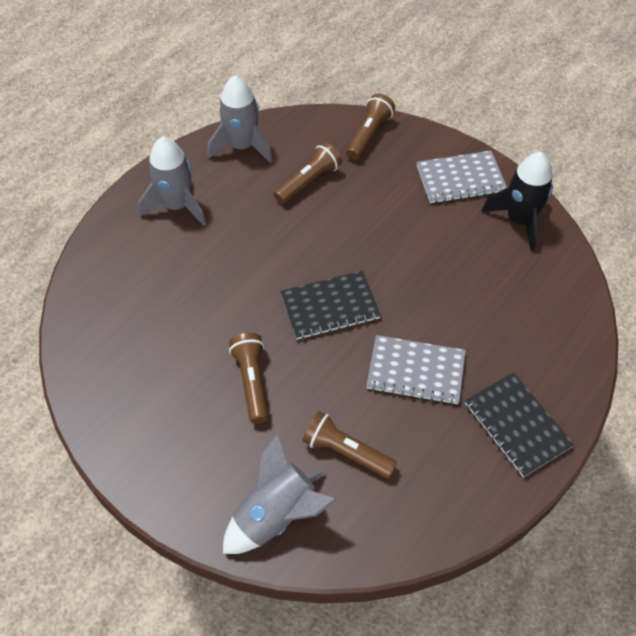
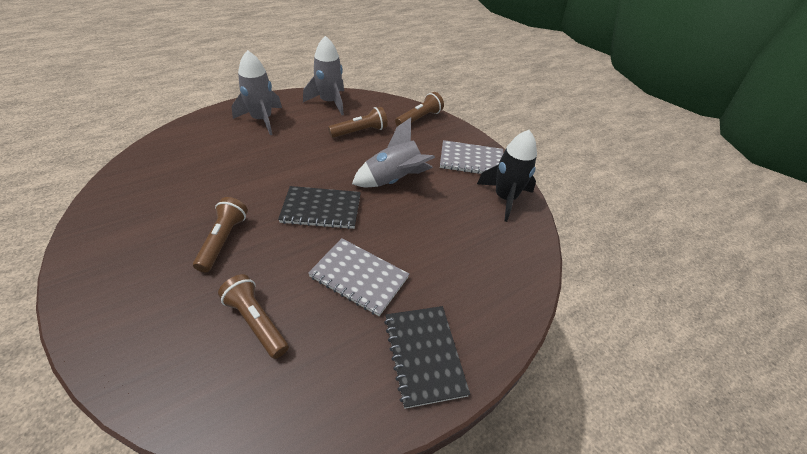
camera: 15 degrees right, 10 degrees down
(277, 515) = (156, 355): grey rocket -> grey rocket (394, 180)

